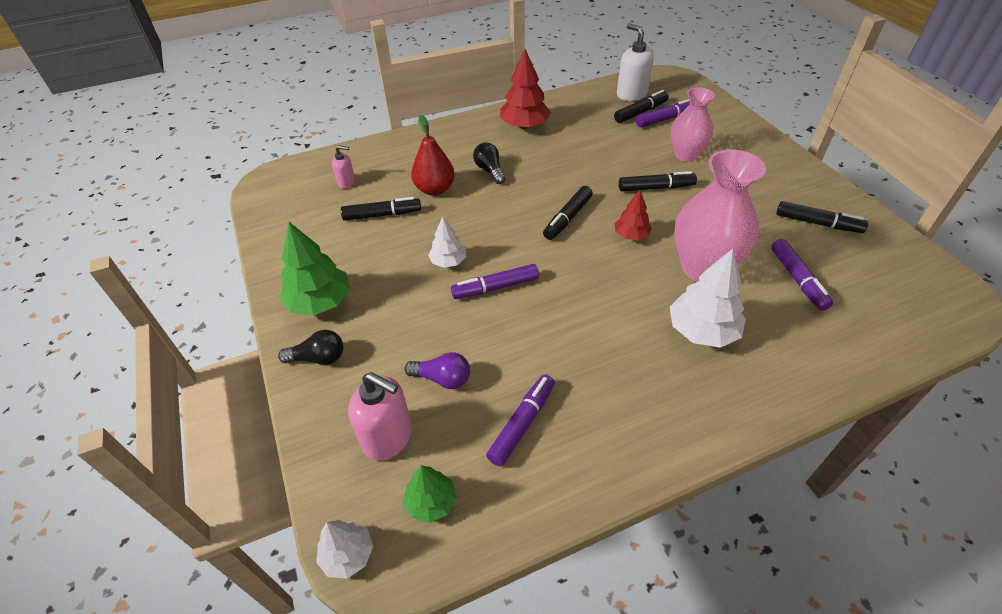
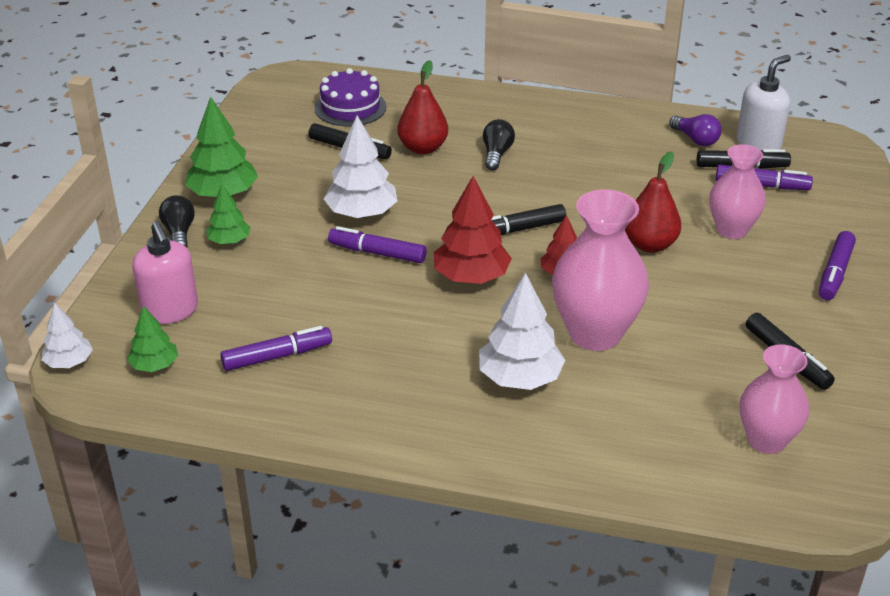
camera: 35 degrees right, 10 degrees down
(318, 358) = (179, 233): black light bulb -> black light bulb turned 135 degrees counterclockwise
(347, 182) = (350, 107): pink soap dispenser -> purple cake
(369, 341) = (229, 241): none -> green tree
(442, 378) = (254, 295): purple light bulb -> purple light bulb (695, 139)
(448, 261) = (362, 213): white tree -> white tree, size x1.70
(524, 126) = (588, 127): red tree -> red tree (471, 277)
(631, 94) = (758, 144): white soap dispenser -> white soap dispenser turned 45 degrees clockwise
(656, 188) = (650, 245): black marker -> red pear
(797, 279) = (682, 391): purple marker -> purple marker (834, 273)
(879, 285) = (766, 440): none -> pink vase

